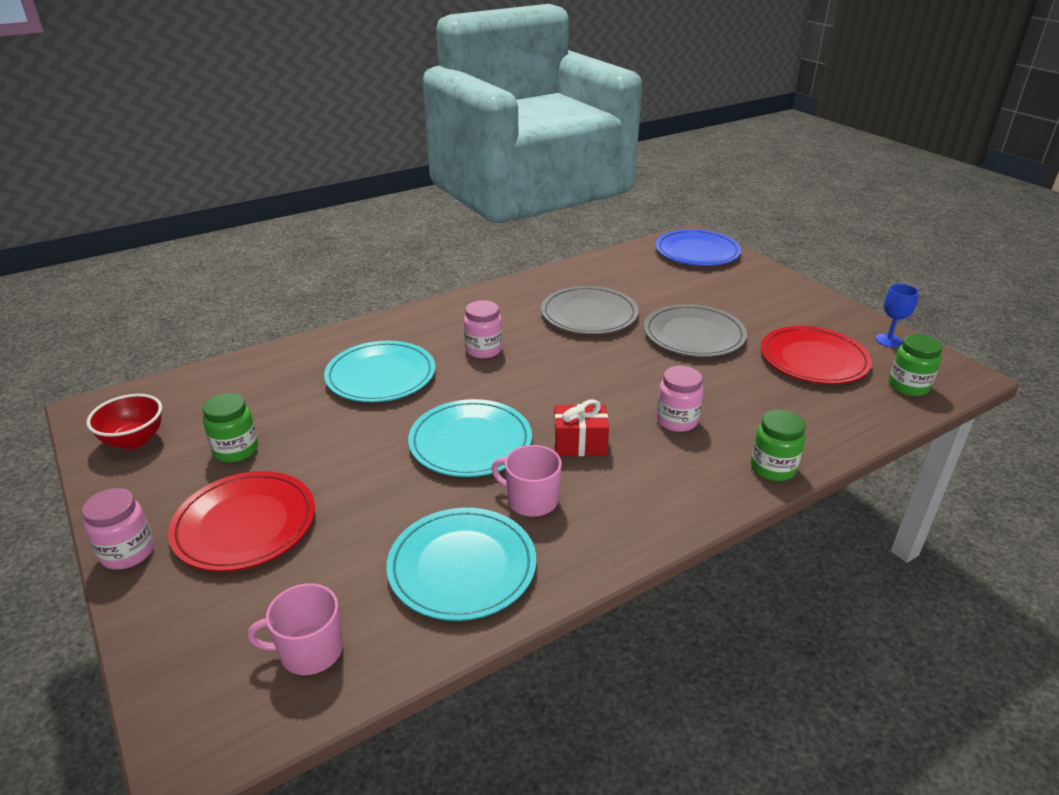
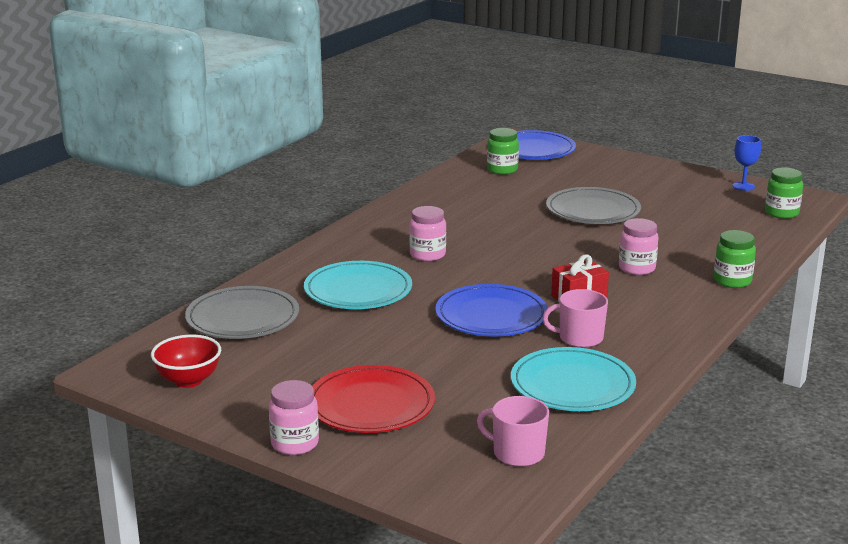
camera: 25 degrees left, 10 degrees down
(236, 450) = (295, 365): green jar -> green jar (502, 170)
(309, 651) = (517, 453): pink mug -> pink mug turned 60 degrees clockwise
(470, 442) = (491, 316): turquoise plate -> blue plate
(589, 314) = (490, 212): grey plate -> grey plate (242, 318)
(813, 359) = (700, 209): red plate -> none

